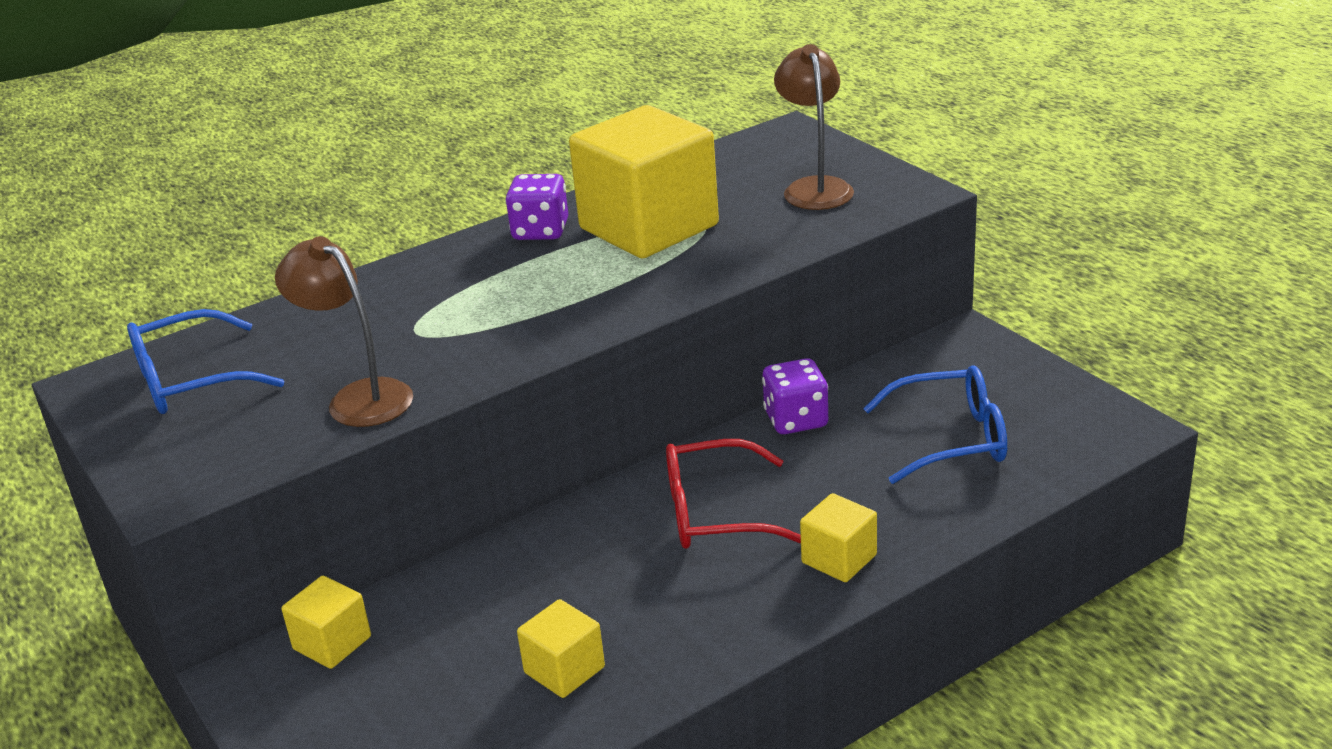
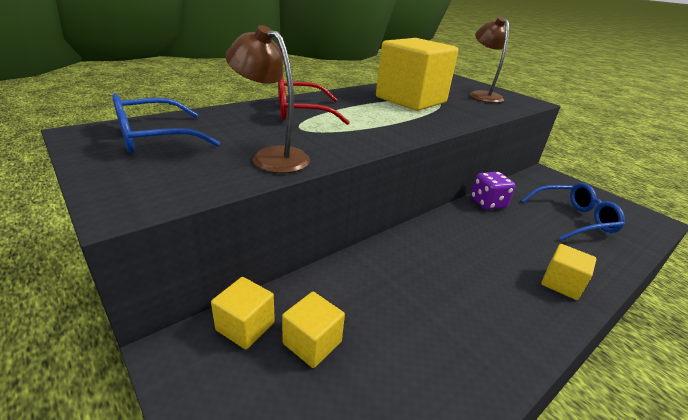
camera: 10 degrees left, 0 degrees up
(540, 231) = (355, 96): purple dice -> none
(564, 670) = (423, 359): yellow cube -> yellow cube (312, 342)
(715, 513) = (471, 250): red glasses -> red glasses (301, 112)

